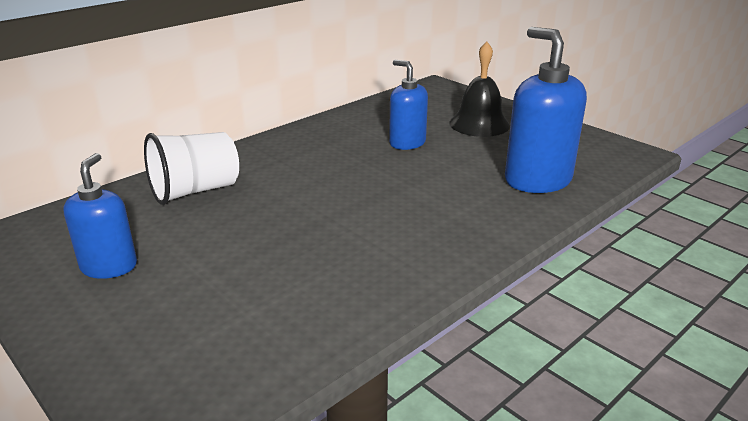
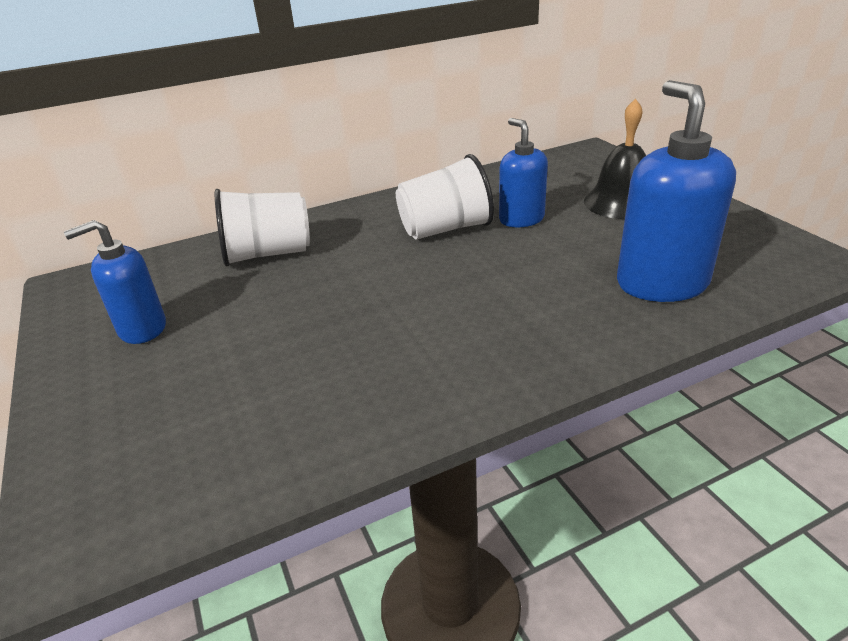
camera: 20 degrees right, 5 degrees up
(109, 266) = (142, 329): blue soap dispenser -> blue soap dispenser turned 135 degrees counterclockwise
(348, 156) = (445, 229): none -> white cup

